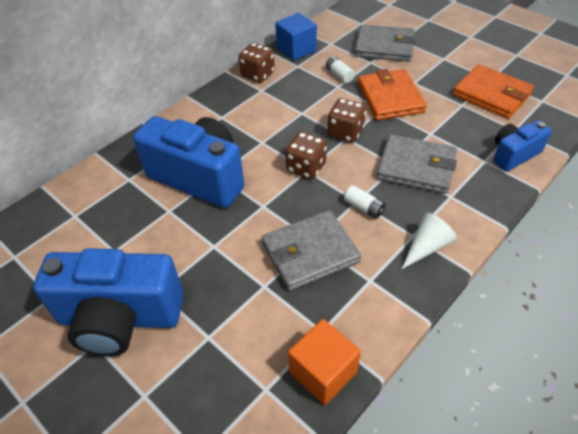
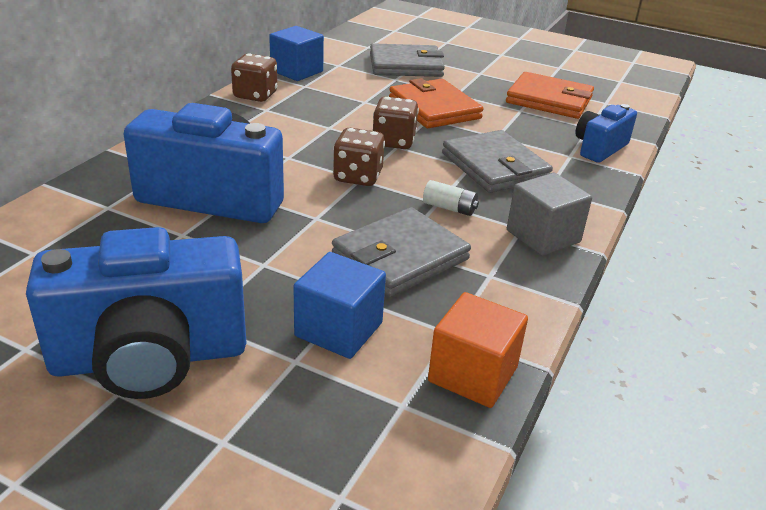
camera: 20 degrees left, 15 degrees down
(245, 314) = (338, 329): none -> blue cube
(339, 75) = (362, 91): white battery -> none
(416, 167) = (494, 166): grey wallet -> grey wallet turned 60 degrees clockwise
(427, 246) = (543, 236): white cone -> grey cube

